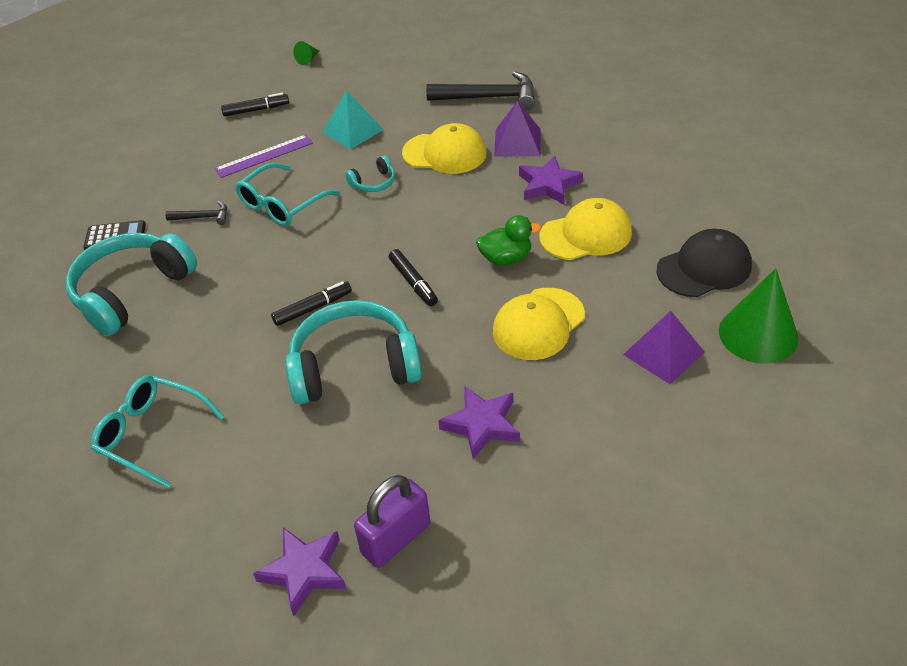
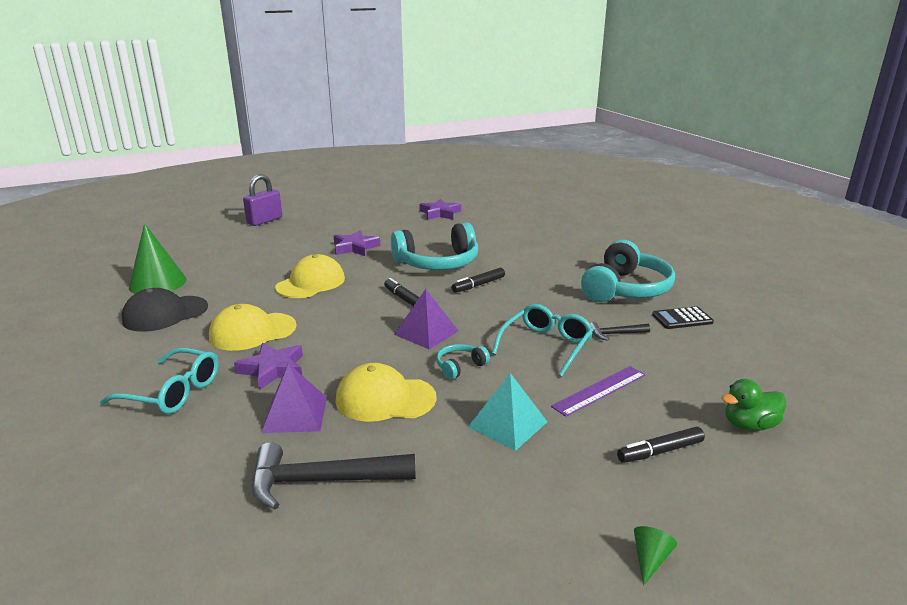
camera: 170 degrees right, 20 degrees down
(152, 434) = (546, 239): turquoise glasses -> turquoise glasses (173, 392)
(396, 539) = (399, 220): purple padlock -> purple padlock (265, 221)
(506, 258) = (328, 315): green duck -> green duck (749, 425)
(663, 353) = (230, 274): purple pyramid -> purple pyramid (426, 332)

